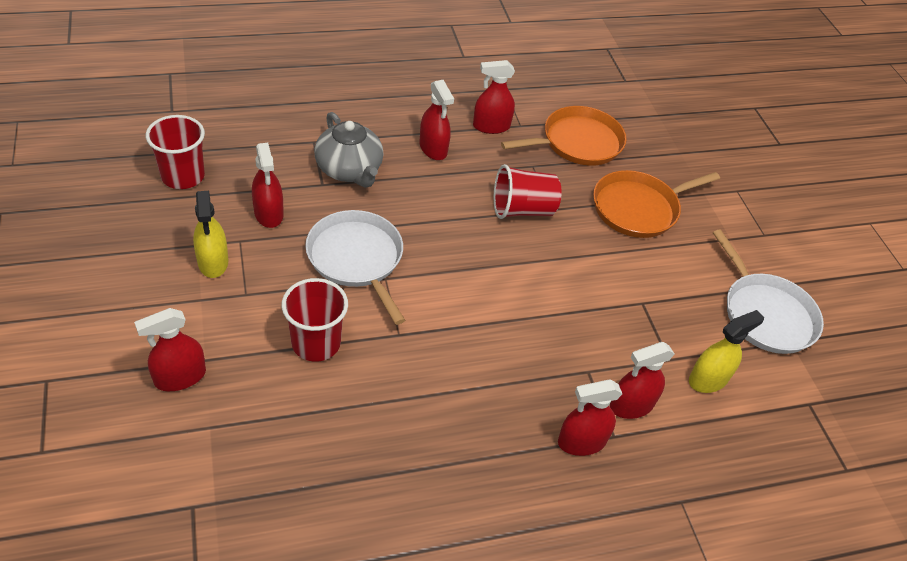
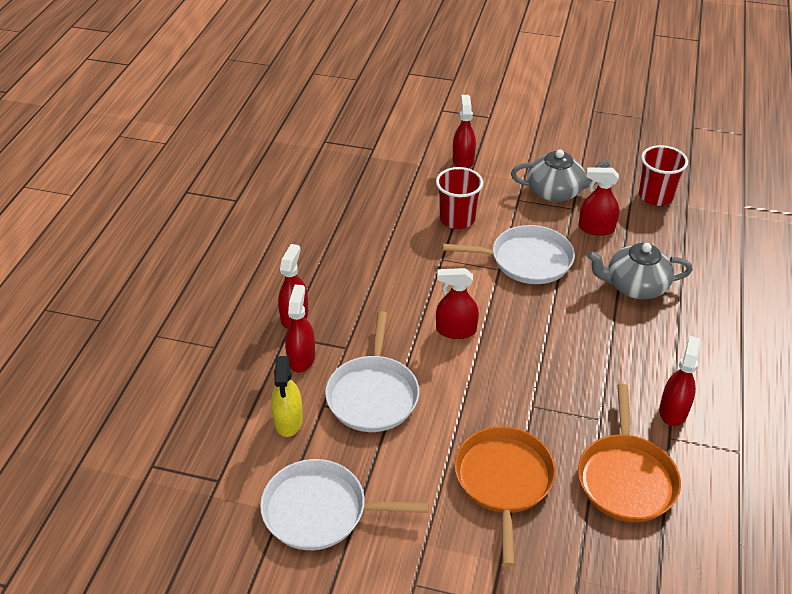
camera: 125 degrees right, 5 degrees down
(213, 262) = (556, 192): yellow spray bottle -> grey teapot
(433, 148) = (649, 351): red spray bottle -> red spray bottle (456, 330)
(522, 210) = (539, 383): red cup -> none
(626, 324) = (373, 394): none -> white pan

